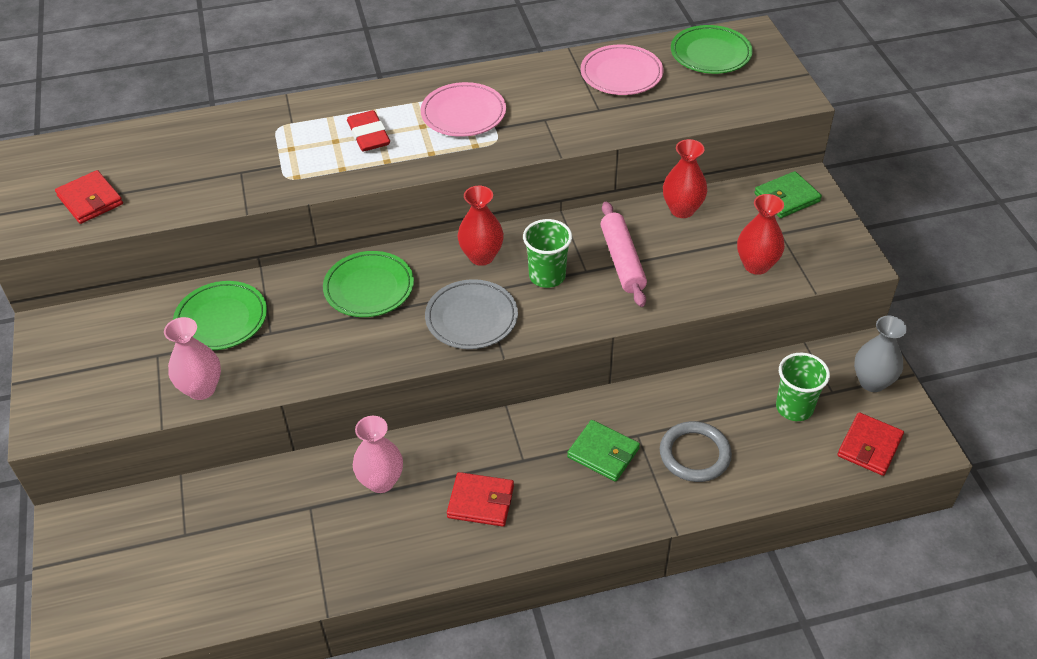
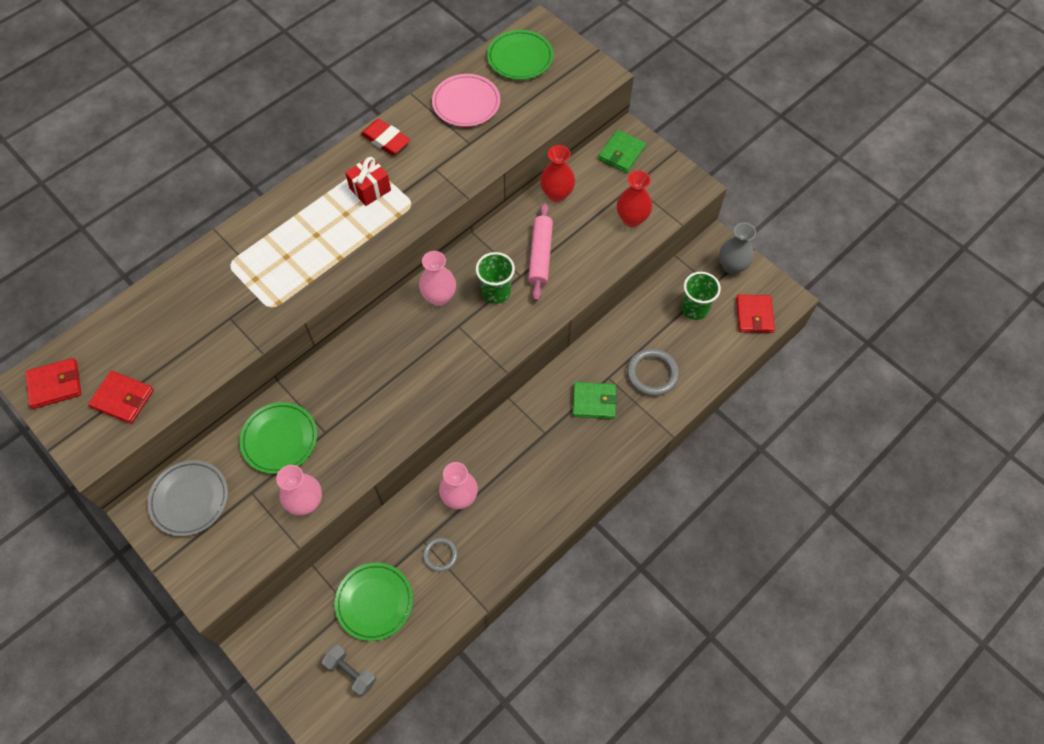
camera: 30 degrees left, 15 degrees up
(138, 602) = (351, 672): none -> grey dumbbell
(318, 530) = (440, 555): none -> grey ring
(369, 135) = (309, 240): red eraser -> red eraser (386, 140)
(369, 288) = (374, 361): green plate -> green plate (374, 602)
(463, 114) = (370, 189): pink plate -> red gift
(471, 318) = (464, 351): grey plate -> grey plate (189, 499)
(481, 256) = (439, 297): red vase -> pink vase
(481, 502) = (536, 478): red wallet -> red wallet (55, 385)
(622, 260) = (540, 255): pink rolling pin -> pink rolling pin turned 45 degrees clockwise

